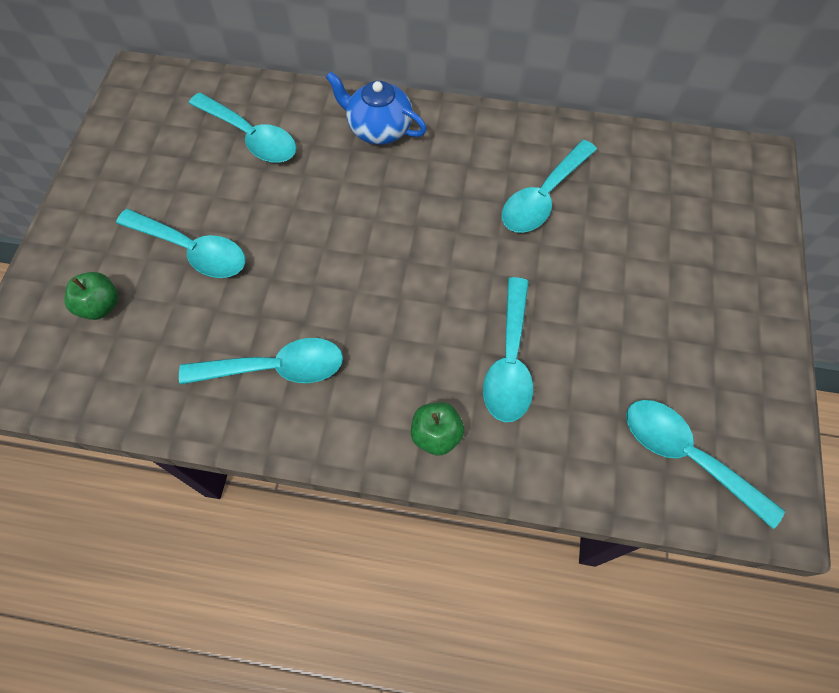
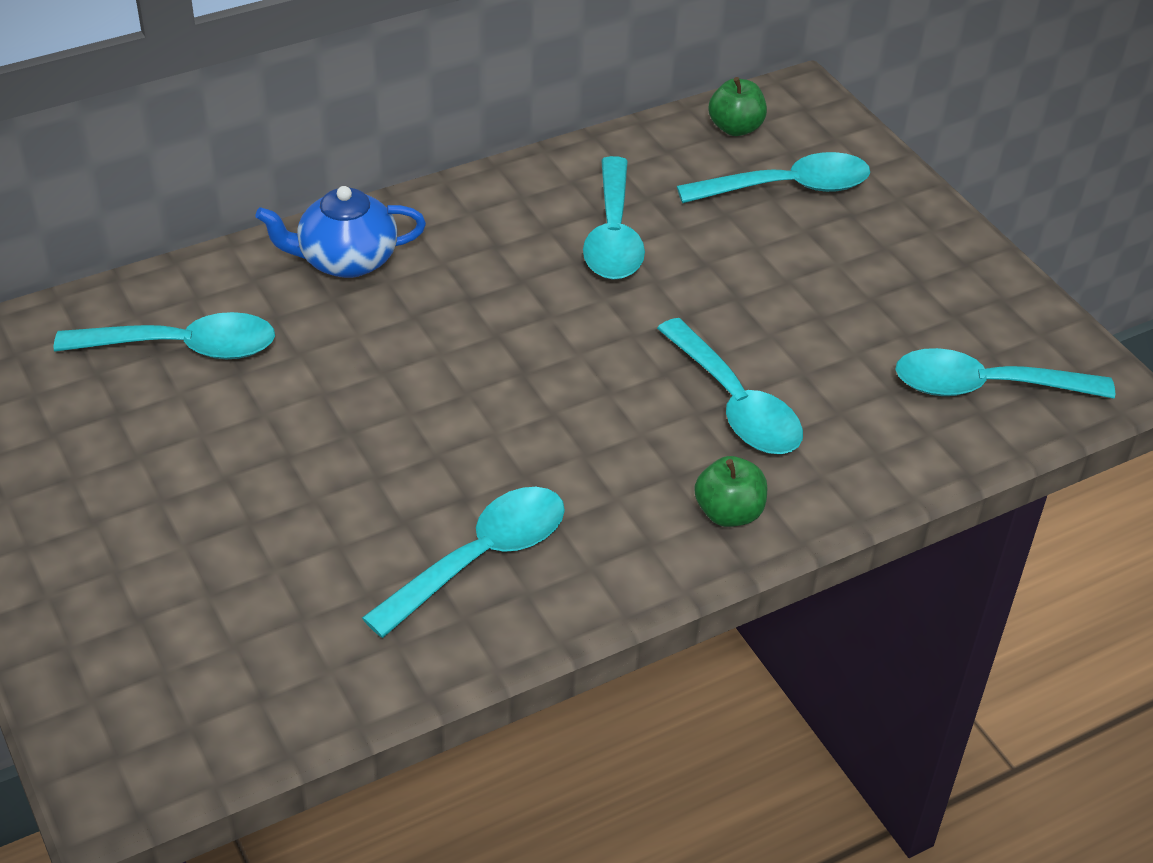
camera: 40 degrees left, 20 degrees down
(100, 306) = (177, 626): green apple -> green apple (735, 128)
(193, 250) = (240, 503): turquoise spoon -> turquoise spoon (788, 188)

